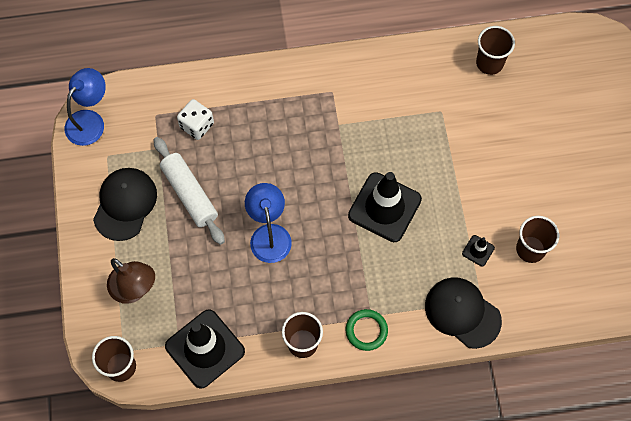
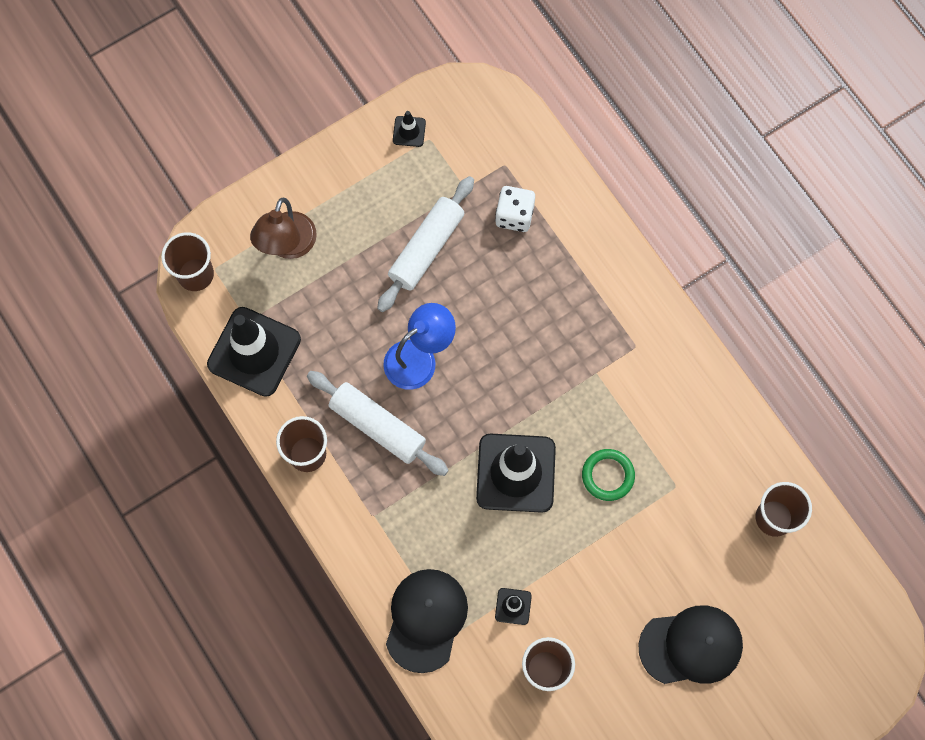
camera: 65 degrees right, 5 degrees up
(90, 121) = (462, 100): blue lamp -> none
(93, 167) = (409, 131): none -> black traffic cone
(125, 204) = (381, 186): black cap -> black cap (691, 646)
(306, 285) = (378, 426): none -> white rolling pin
(366, 330) = (354, 518): green ring -> green ring (608, 475)

